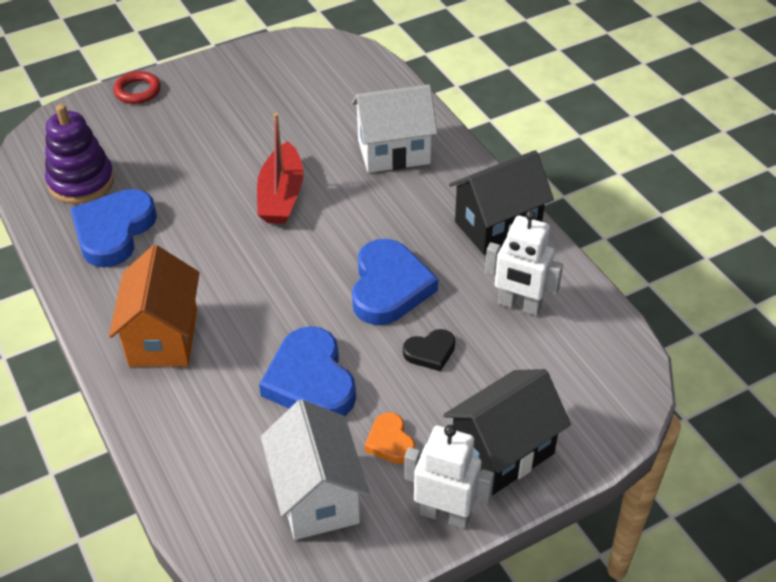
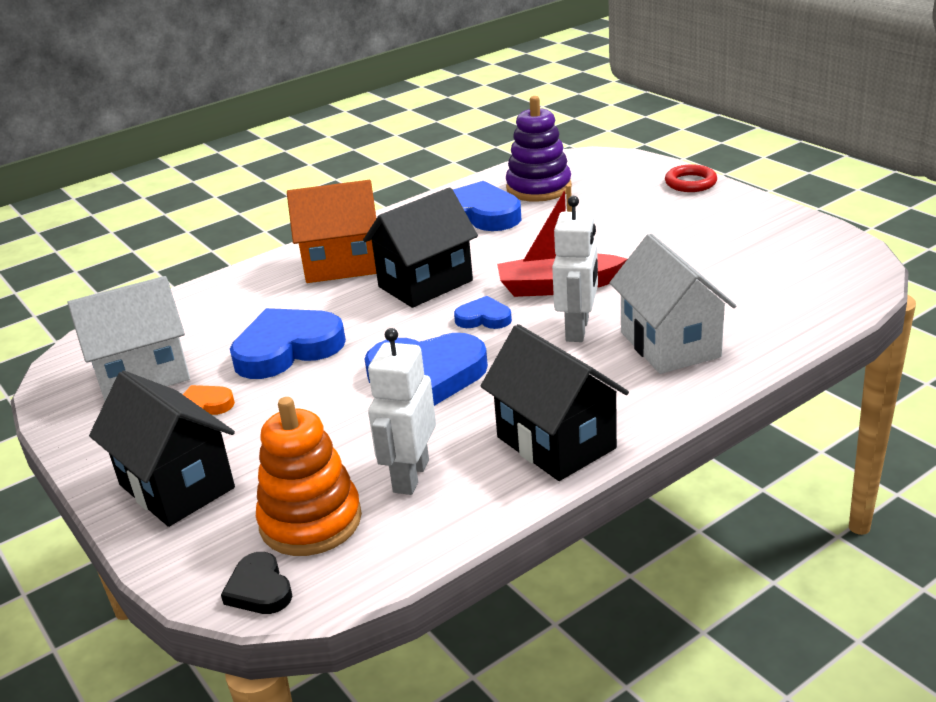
camera: 85 degrees right, 15 degrees down
(234, 277) = (425, 284): none -> black house
(313, 245) = (483, 318): none -> blue heart
(430, 352) = (327, 417): black heart -> black heart (259, 589)
(445, 514) = (103, 455): white robot -> white robot (578, 329)
(560, 364) = (310, 521): none -> orange stacking toy

